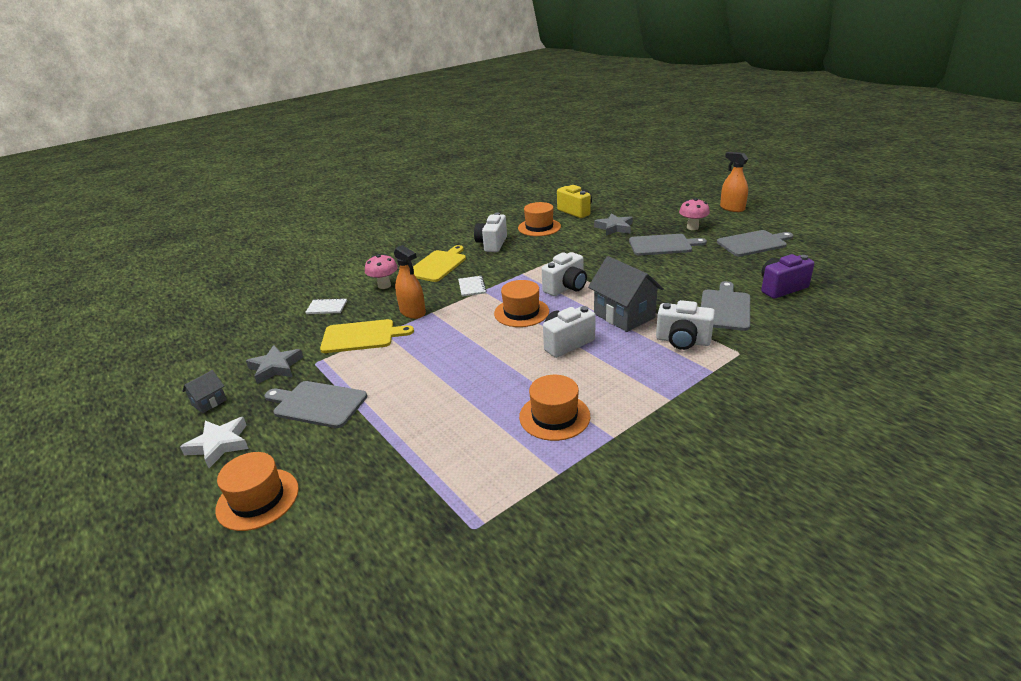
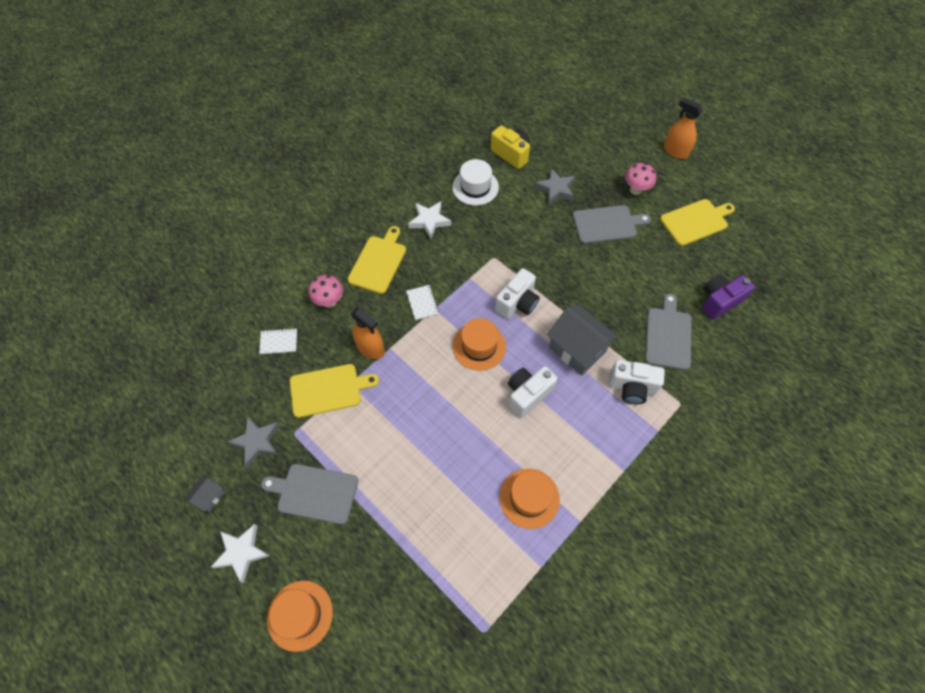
camera: 10 degrees left, 30 degrees up
(492, 244) = (429, 221): white camera -> white star
(539, 227) = (475, 187): orange hat -> white hat
(753, 243) = (696, 221): grey cutting board -> yellow cutting board

